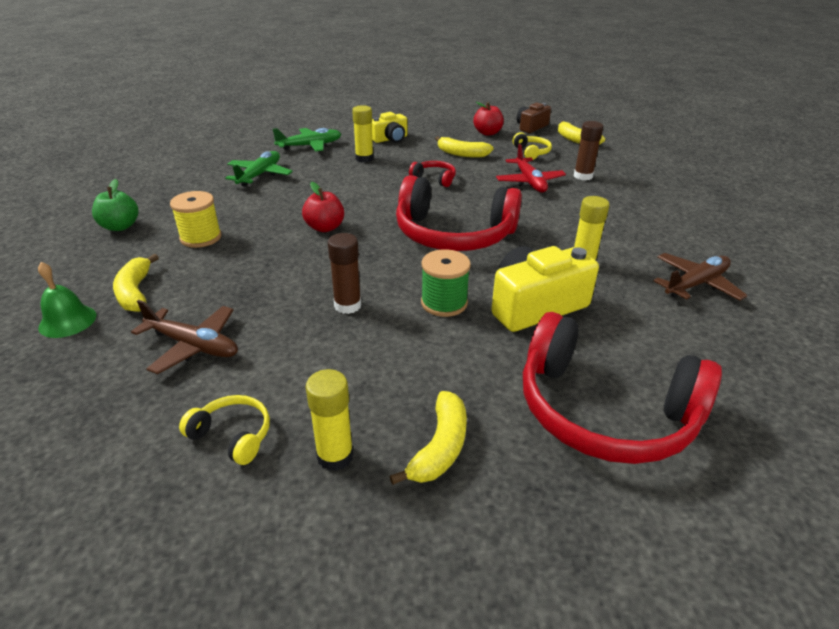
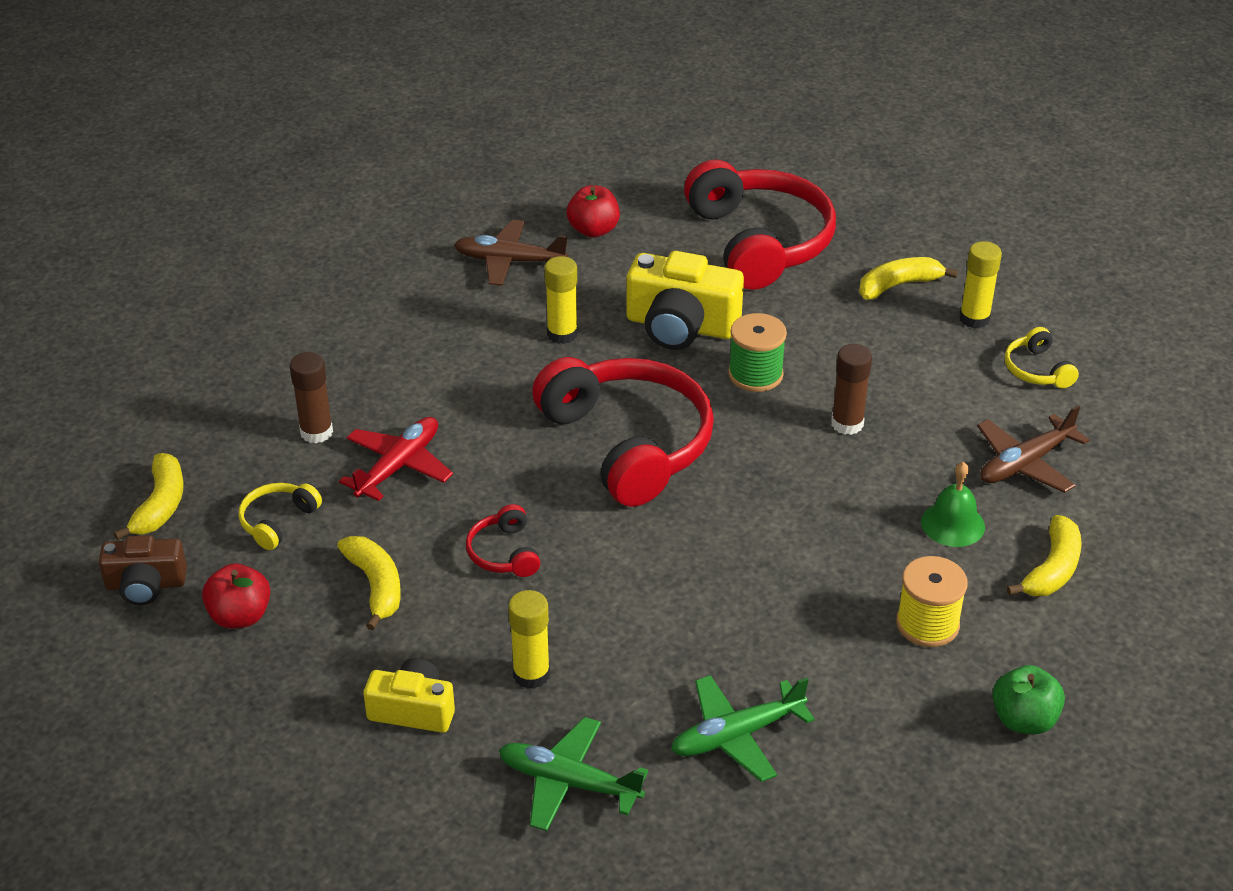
camera: 135 degrees left, 5 degrees up
(67, 321) = (1139, 567): green bell -> green bell (952, 524)
(193, 346) = (1025, 463): brown plane -> brown plane turned 105 degrees counterclockwise
(325, 227) = (759, 546): red apple -> red apple (593, 230)

